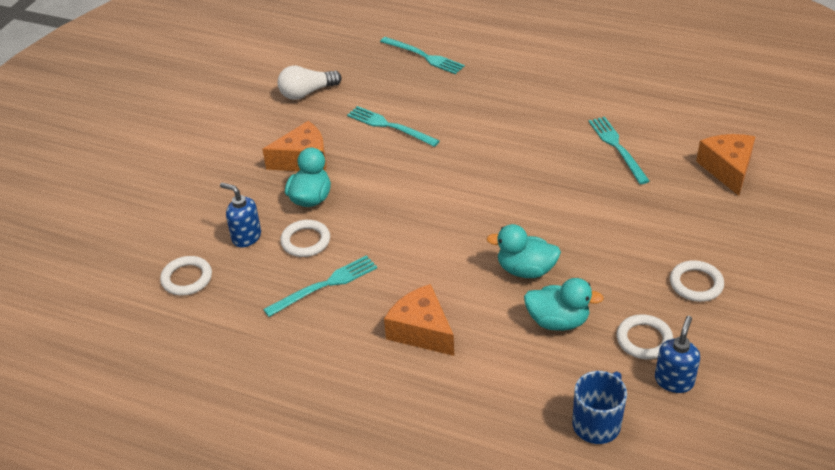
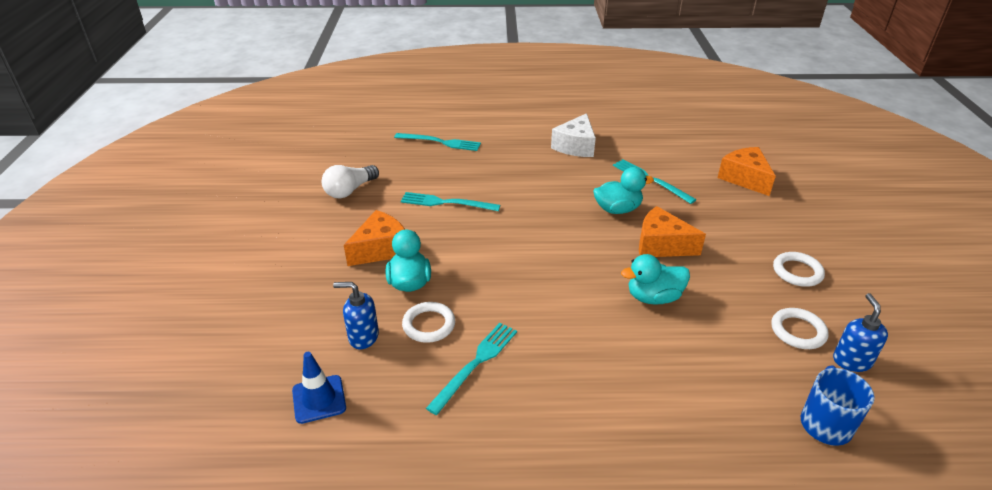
camera: 25 degrees left, 5 degrees down
(187, 278) = (319, 399): white ring -> blue traffic cone
(421, 331) = (601, 382): orange cheese -> orange cheese (661, 245)
(558, 321) = (715, 336): turquoise duck -> turquoise duck (617, 209)
(564, 90) = (575, 146): none -> white cheese

